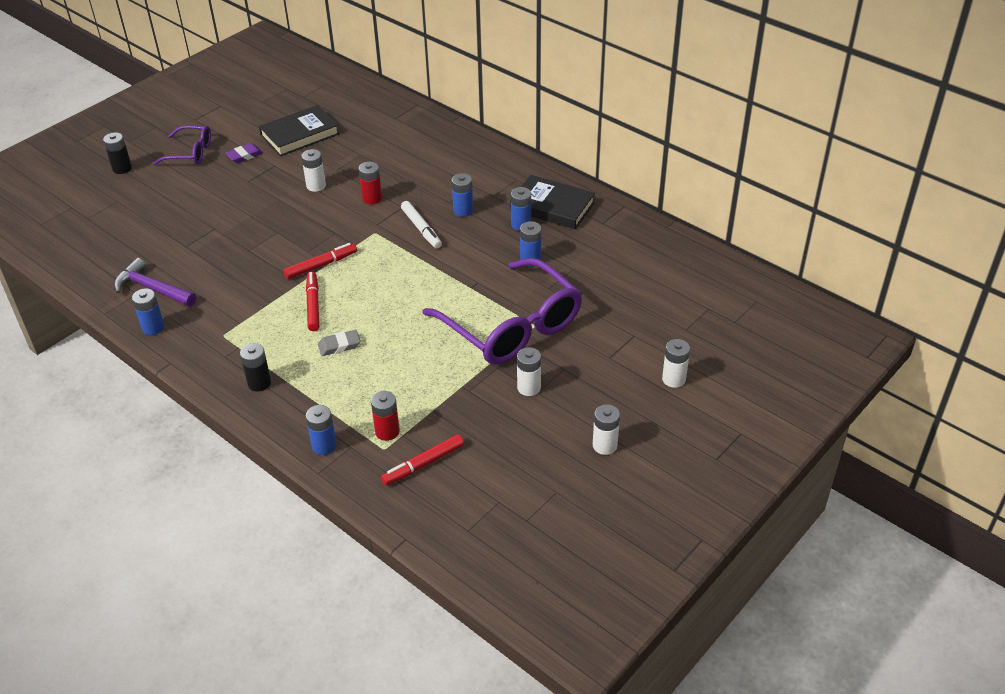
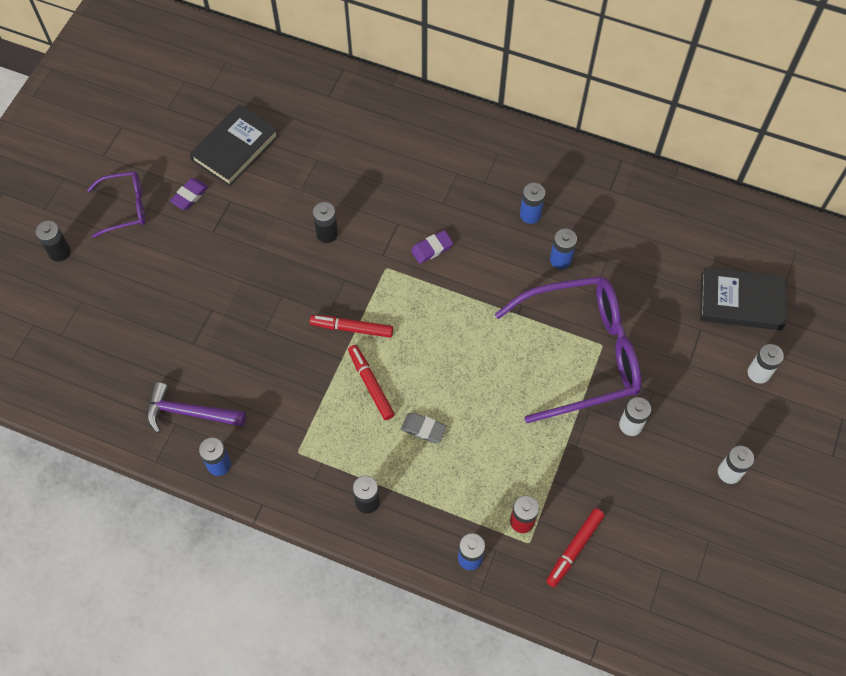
camera: 20 degrees left, 20 degrees up
(316, 186) = (291, 219): white battery -> none
(321, 265) = (352, 328): red marker -> red marker turned 120 degrees counterclockwise
(339, 201) = (327, 233): none -> black battery
(339, 345) = (423, 429): grey eraser -> grey eraser turned 60 degrees clockwise
(372, 198) = (360, 220): red battery -> none
(421, 228) = (432, 249): white marker -> purple eraser
(463, 210) = (463, 211): blue battery -> none
(512, 327) = (581, 353): purple glasses -> purple glasses turned 45 degrees counterclockwise
(552, 206) = (550, 181): black book -> black book (740, 302)

